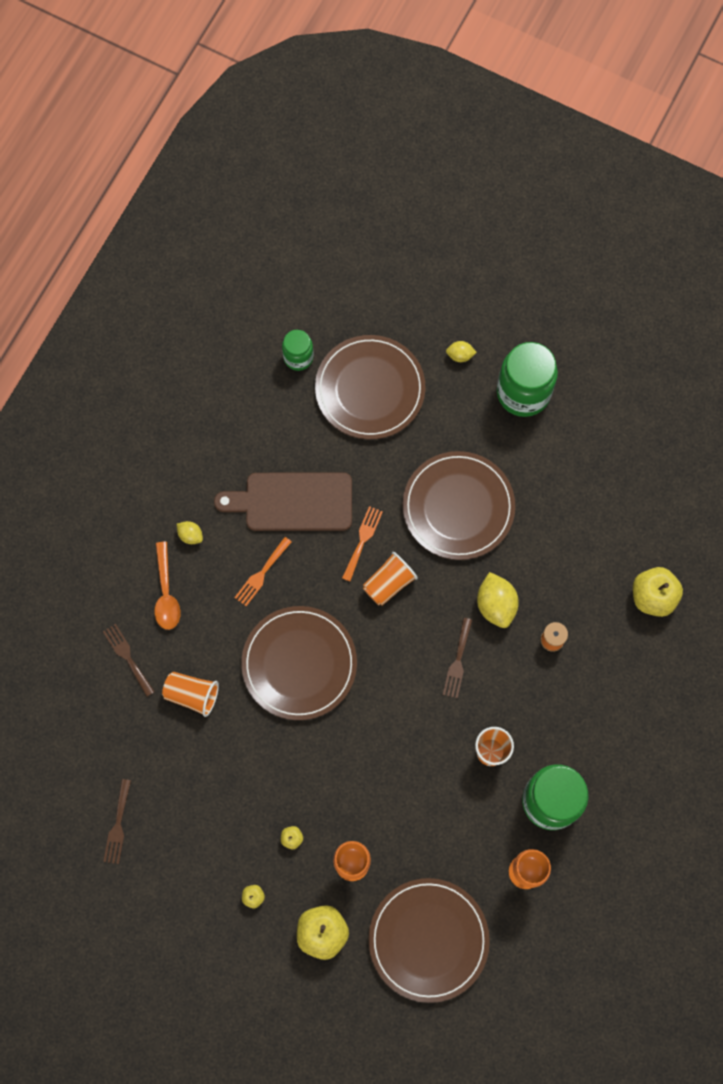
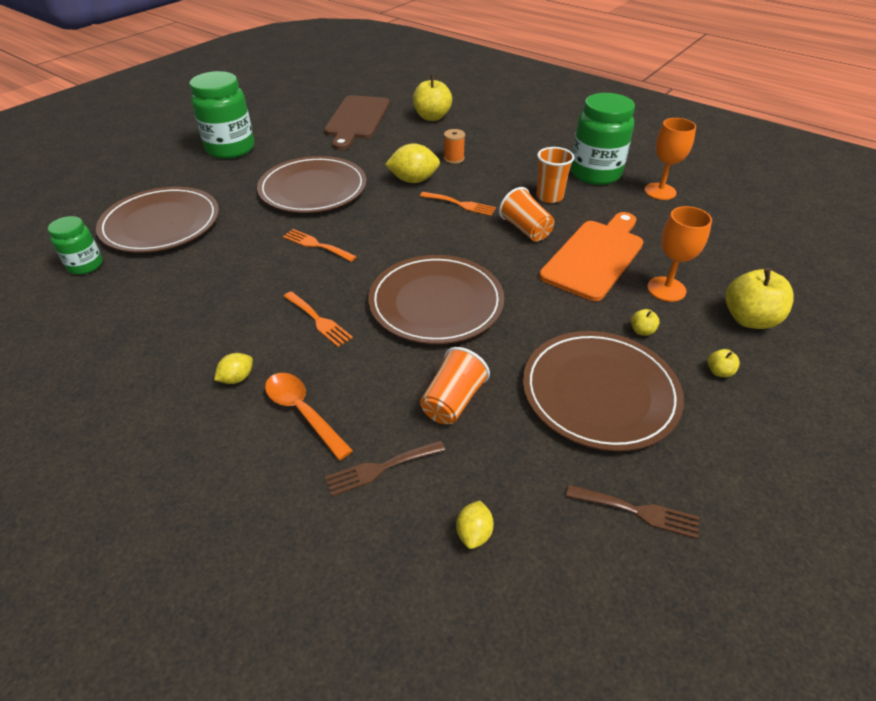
camera: 80 degrees left, 30 degrees down
(166, 592) = (303, 412): orange spoon -> orange spoon turned 135 degrees counterclockwise
(292, 502) = (246, 287): brown cutting board -> brown cutting board (357, 120)
(388, 583) = (369, 234): orange cup -> orange cup (525, 229)
(391, 799) = (595, 256): none -> orange cutting board
(428, 940) = (737, 249): brown plate -> brown plate (599, 392)
(457, 662) = (461, 204): brown fork -> orange fork
(460, 355) = (171, 173): yellow lemon -> yellow lemon (474, 533)

